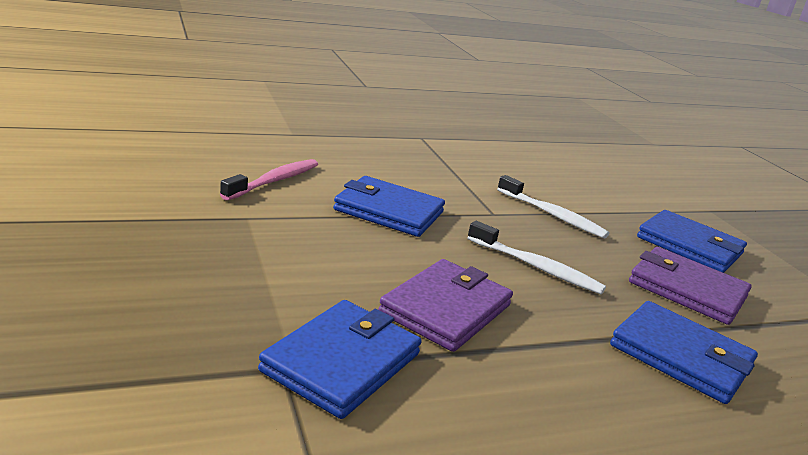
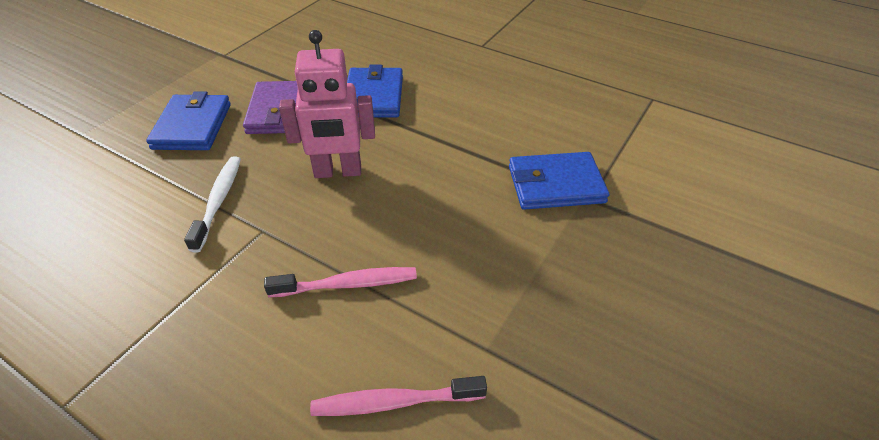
camera: 125 degrees left, 20 degrees up
(388, 211) = (348, 284): blue wallet -> pink toothbrush
(446, 309) = (451, 180): purple wallet -> none
(536, 267) = (338, 172): white toothbrush -> pink robot

